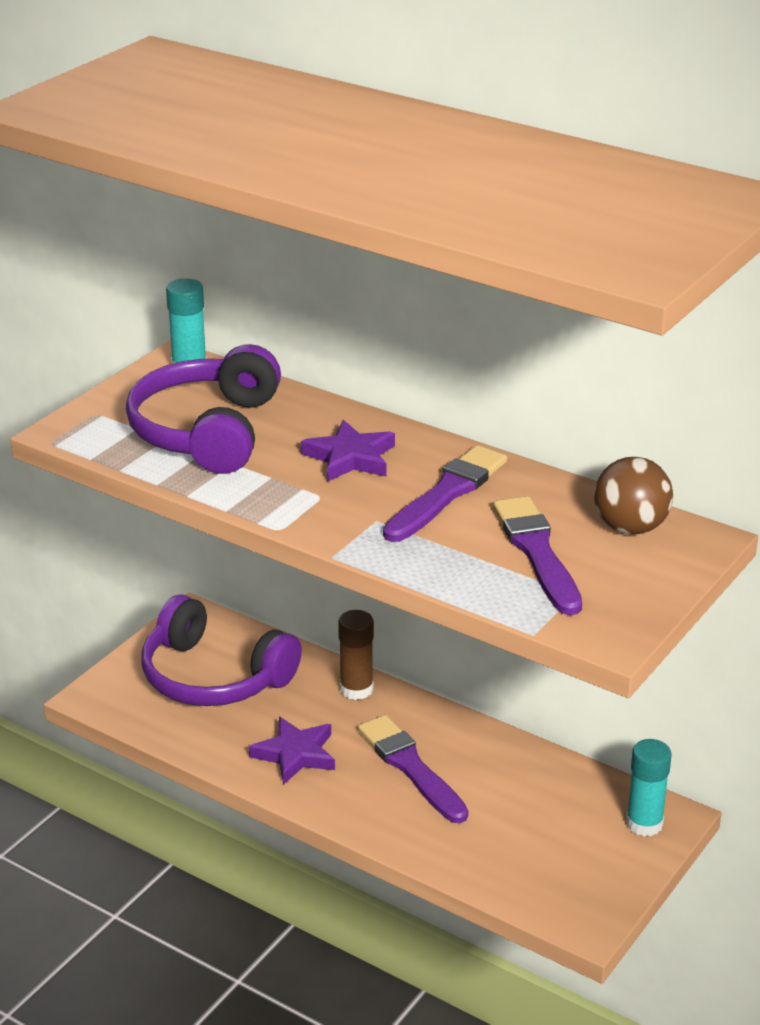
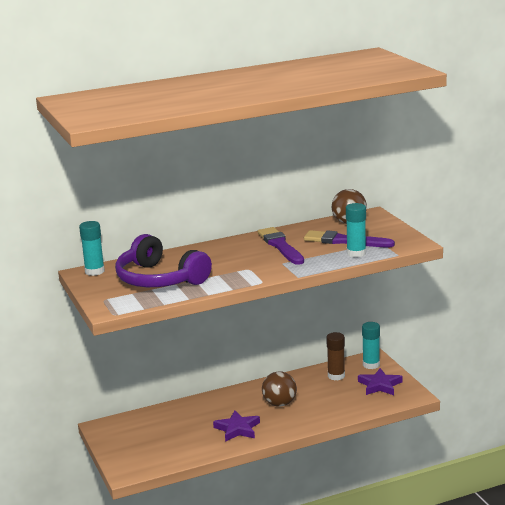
camera: 55 degrees left, 10 degrees down
(214, 676) = (155, 434): purple headphones -> none
(350, 457) = (226, 256): purple star -> purple star (380, 385)
(356, 689) = (211, 400): brown glue stick -> brown glue stick (336, 376)
(411, 767) = (279, 404): purple brush -> brown ball
(492, 583) = (356, 253): none -> turquoise glue stick

